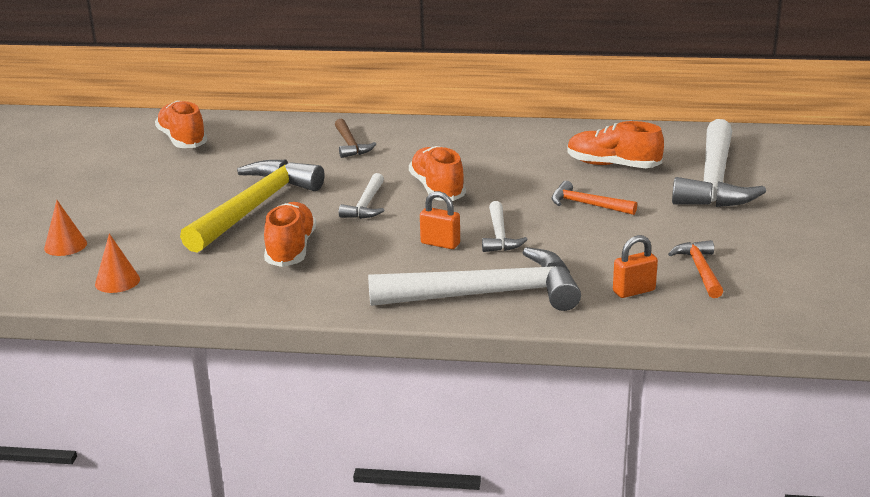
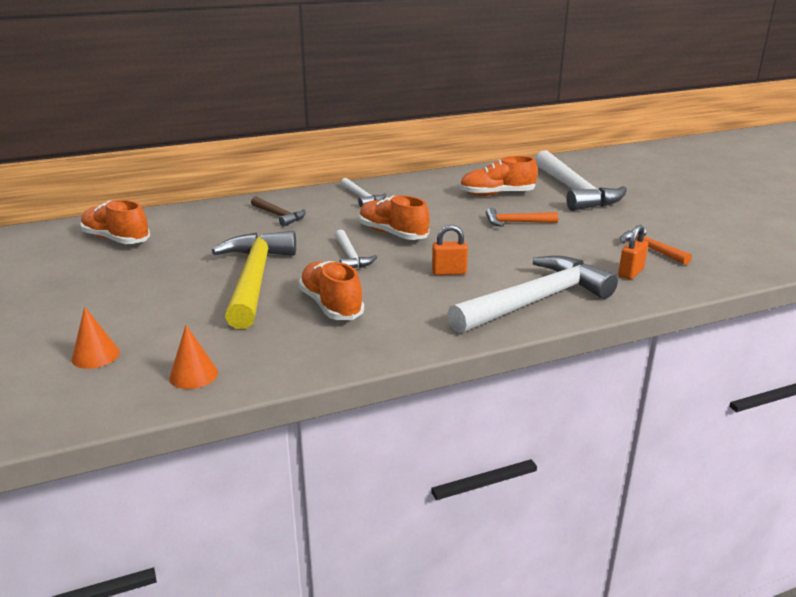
camera: 30 degrees left, 0 degrees up
(499, 236) = (485, 257): white hammer -> white hammer (362, 197)

